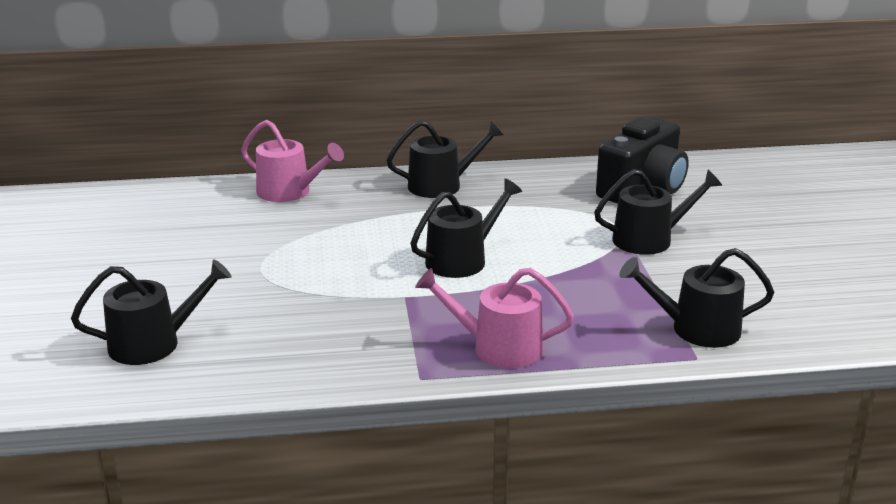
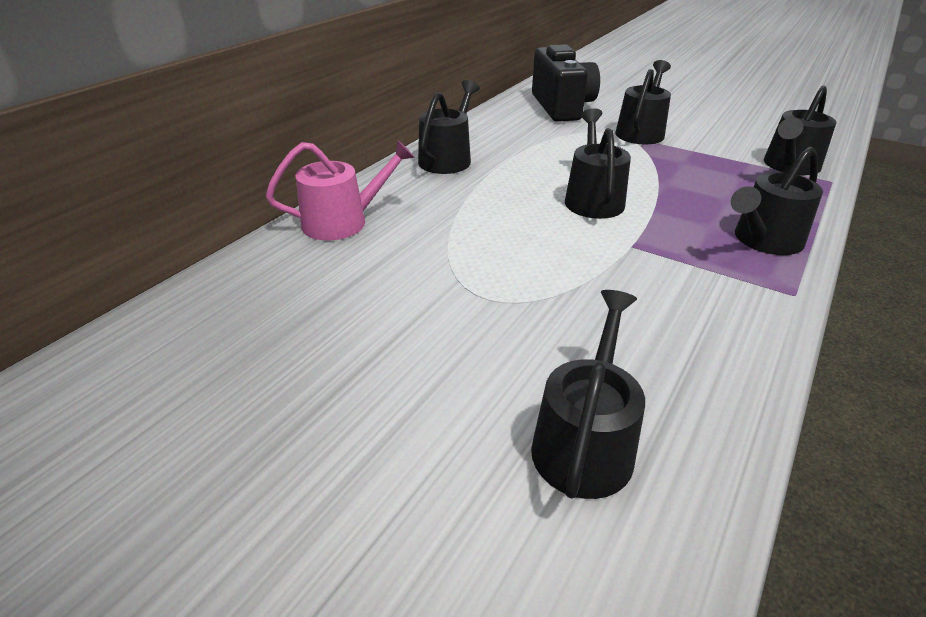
camera: 50 degrees left, 10 degrees up
(498, 347) = (764, 240): pink watering can -> black watering can

